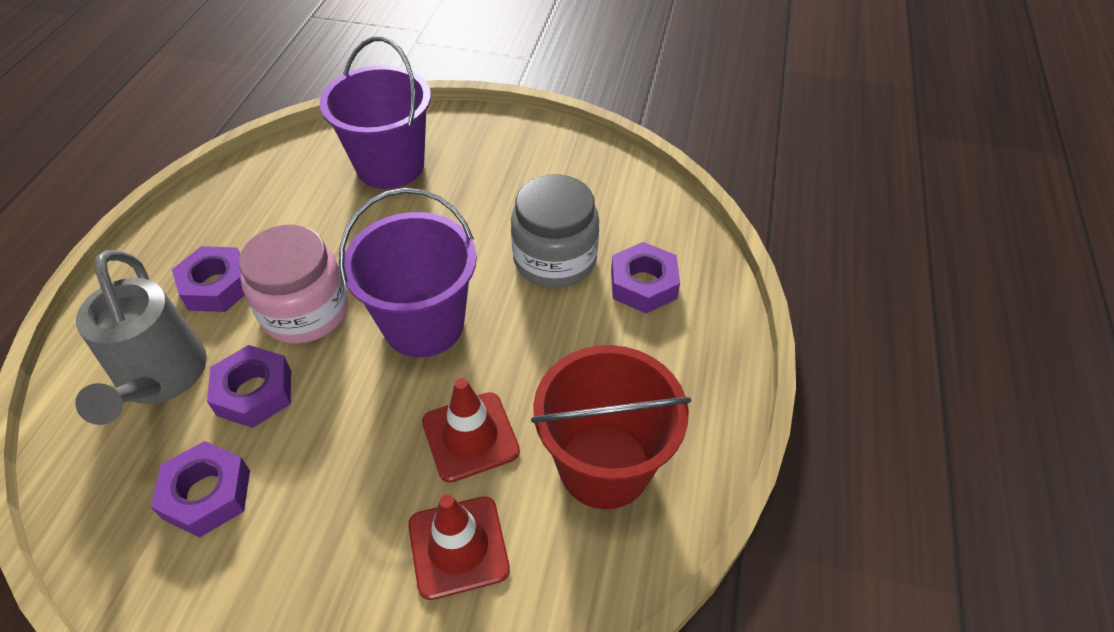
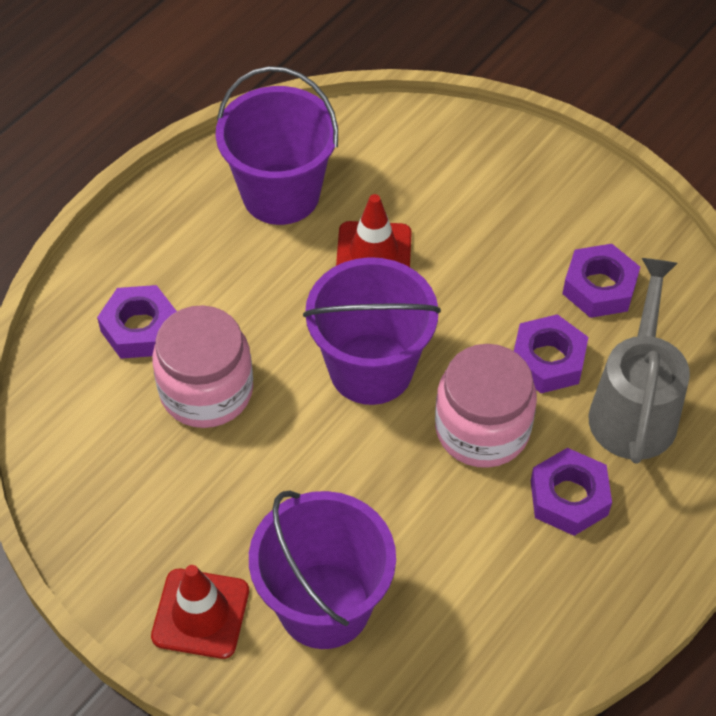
camera: 155 degrees left, 5 degrees up
(458, 547) = (417, 183): red traffic cone -> red traffic cone (200, 613)
(555, 259) = (206, 390): grey jar -> pink jar
(604, 466) = (281, 194): red bucket -> purple bucket

